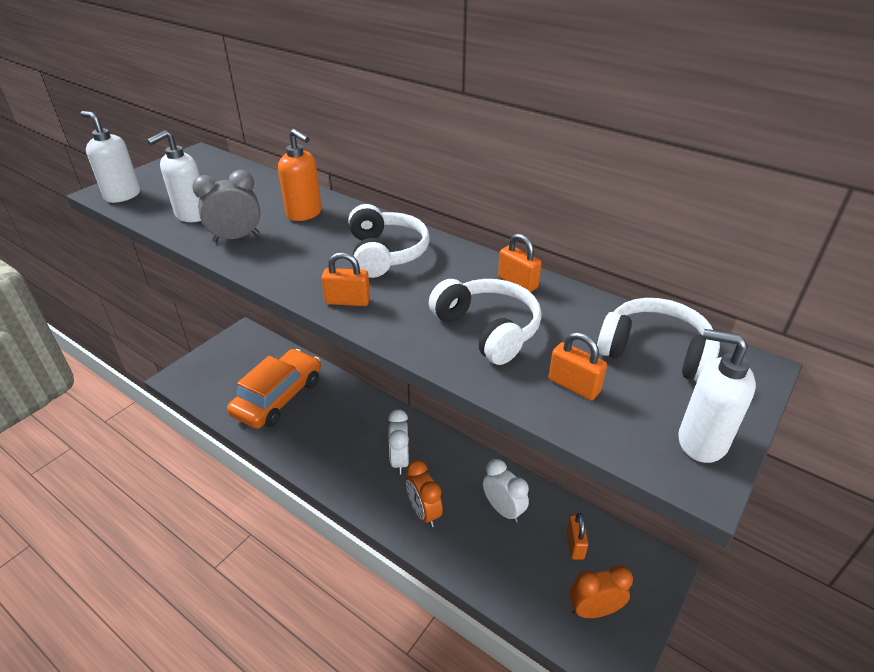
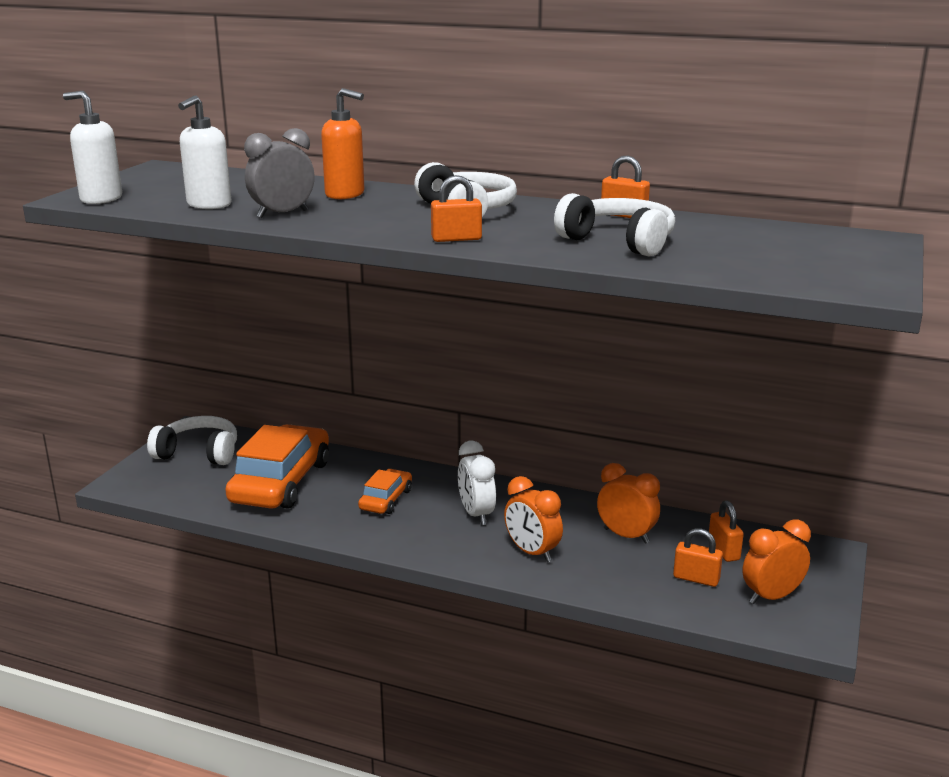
camera: 15 degrees left, 15 degrees down
(342, 430) = (386, 499): none -> orange car
(503, 509) = (626, 536): white clock -> orange clock
(574, 386) = (729, 261): orange padlock -> orange padlock (696, 578)
(655, 352) = (789, 239): white headphones -> white headphones (198, 453)
(701, 441) = (864, 275): white soap dispenser -> none

